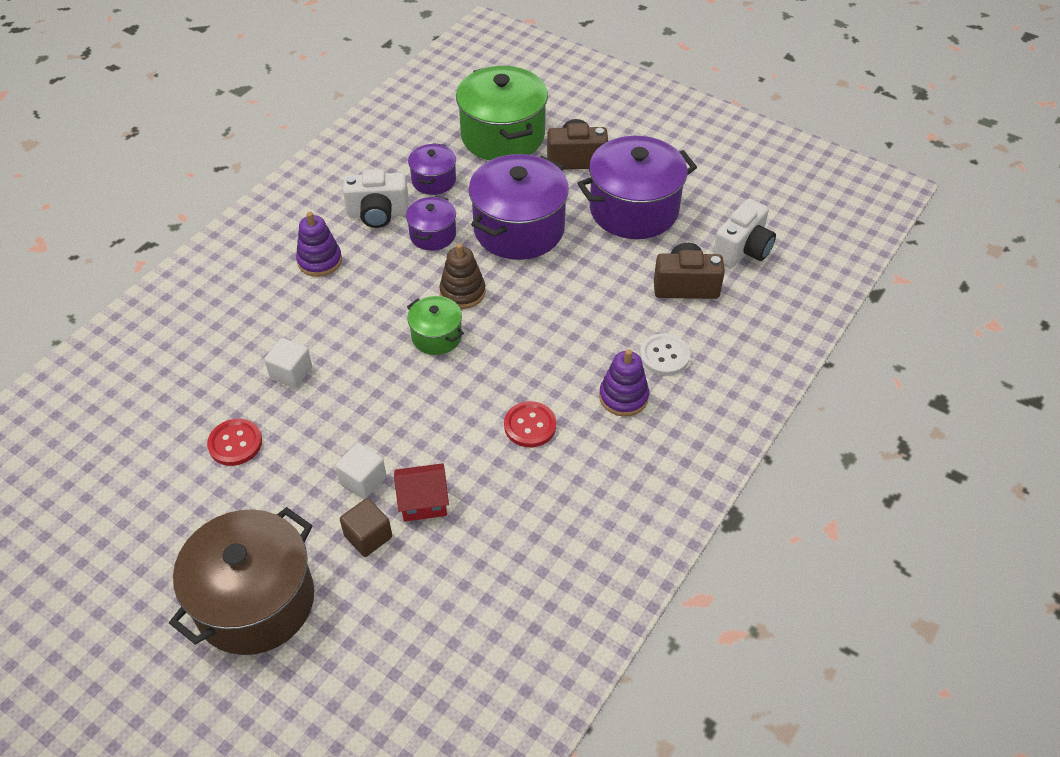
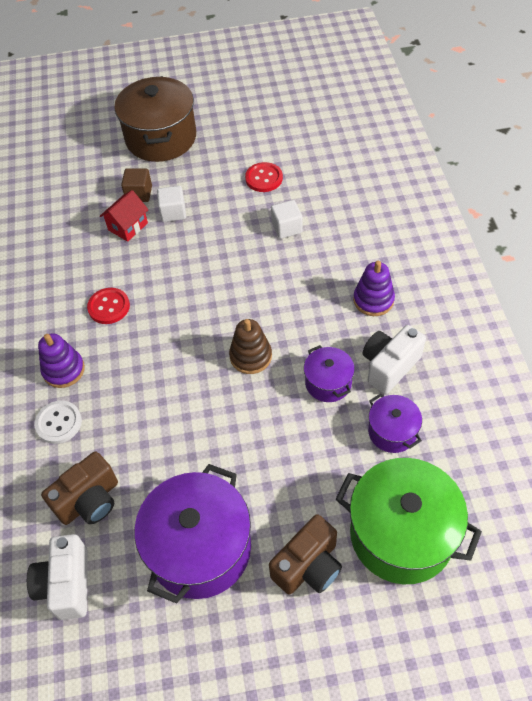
camera: 140 degrees right, 5 degrees up
(436, 336) = (230, 313): green pot -> none
(519, 229) = (272, 443): purple pot -> none

